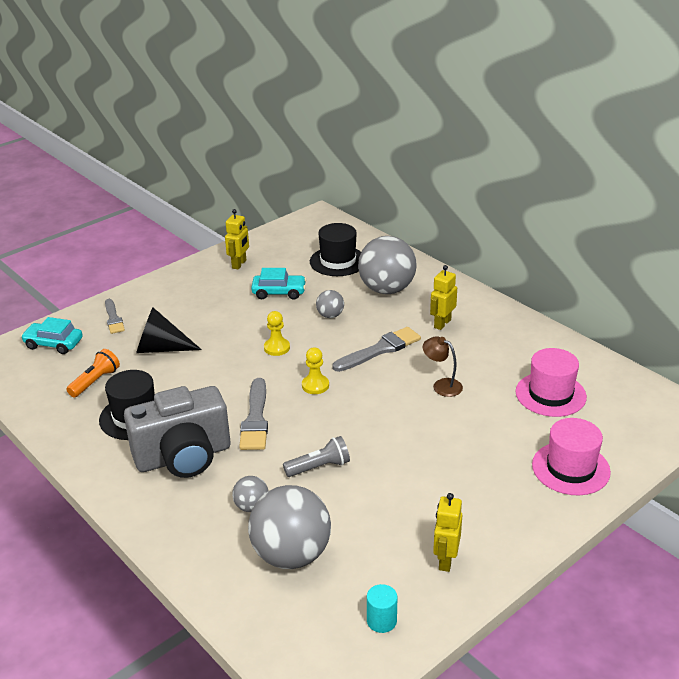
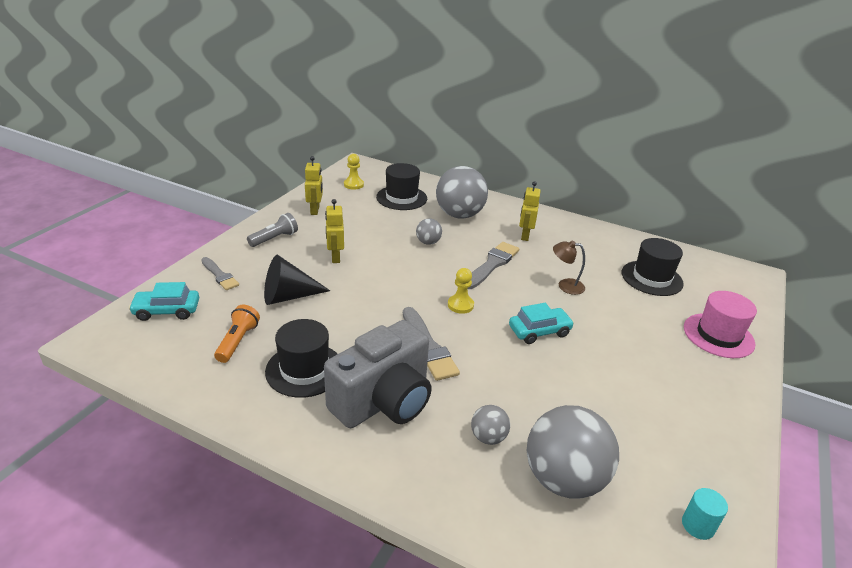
camera: 25 degrees left, 0 degrees up
(277, 348) = (401, 277): yellow pawn -> yellow pawn (353, 185)
(279, 292) = (368, 229): turquoise car -> turquoise car (539, 331)
(319, 467) = (521, 381): grey flashlight -> grey flashlight (274, 239)
(445, 560) = (698, 444): yellow robot -> yellow robot (335, 257)
(550, 394) = (651, 278): pink hat -> black hat

